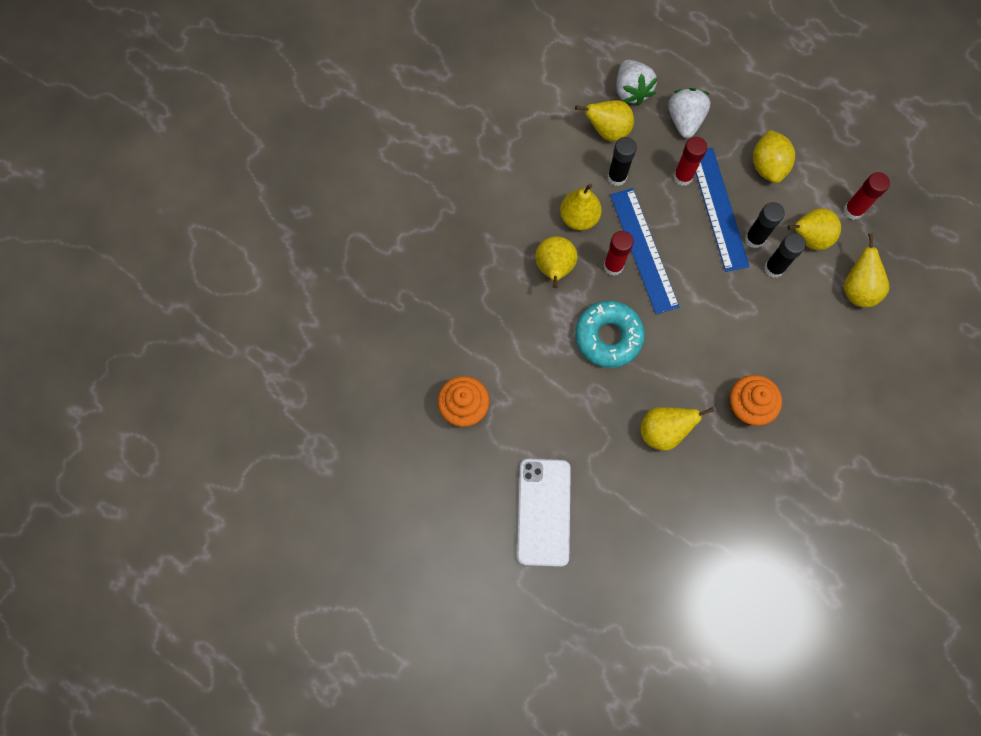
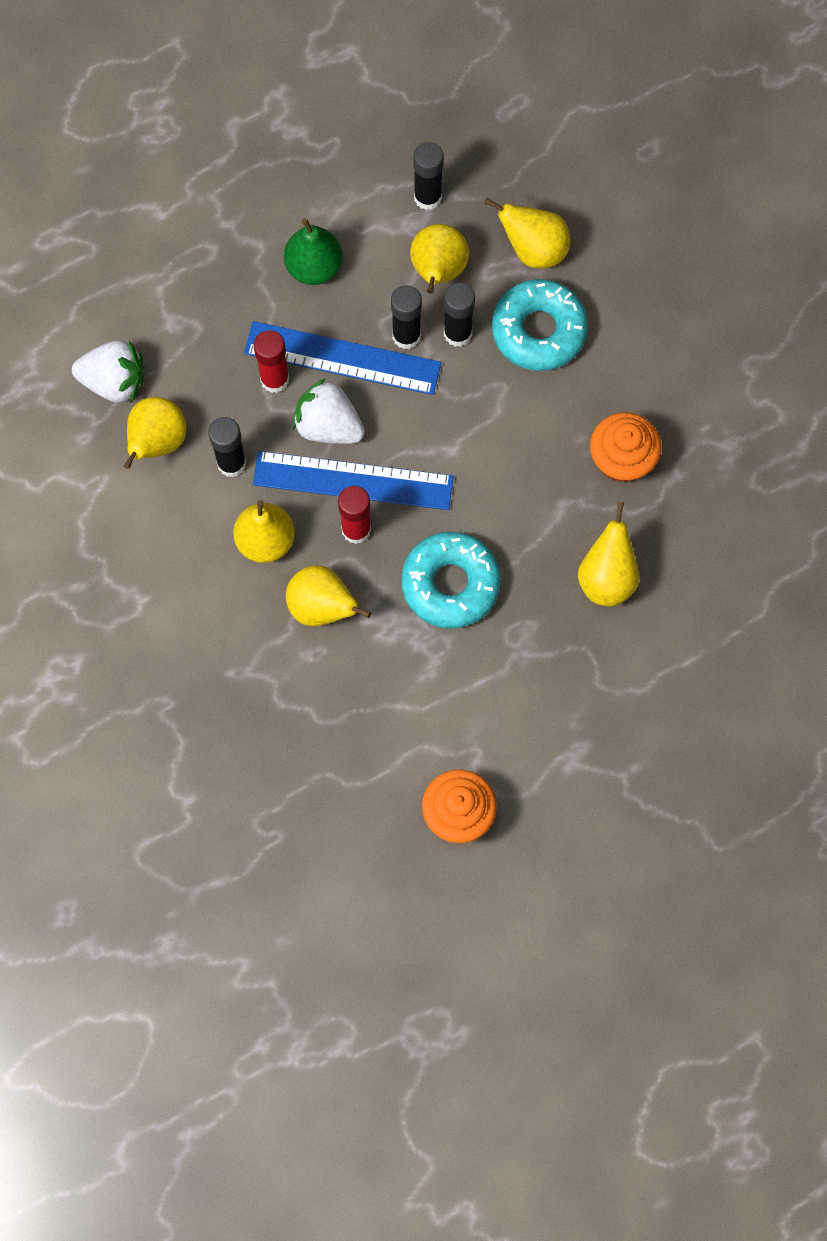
camera: 65 degrees left, 0 degrees up
(543, 512) = (642, 775): white phone -> none
(684, 120) = (194, 335): white strawberry -> white strawberry (328, 425)
(767, 166) = (314, 267): yellow lemon -> green pear
(804, 316) = (538, 330): none -> turquoise donut
(853, 210) = (427, 197): red glue stick -> black glue stick

